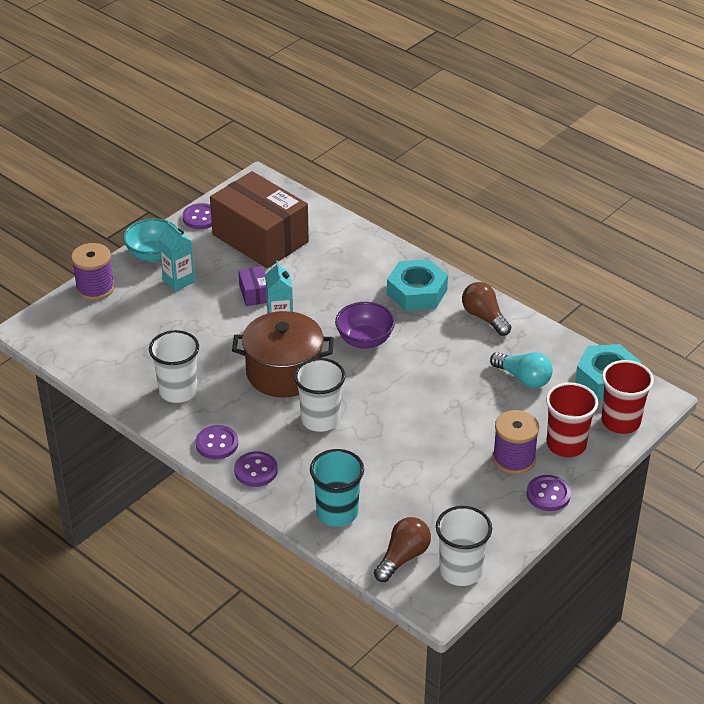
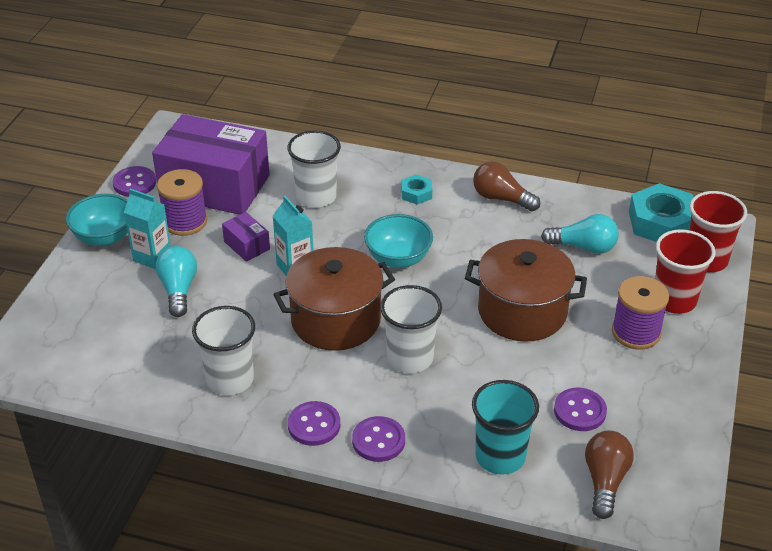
camera: 25 degrees left, 0 degrees up
(95, 288) = (58, 294): purple spool -> purple spool (185, 222)
(182, 312) = (178, 290): none -> turquoise light bulb
(260, 238) = (215, 186): brown box -> purple box
(365, 340) = (398, 258): purple bowl -> turquoise bowl
(417, 292) = (416, 193): turquoise nut -> turquoise nut, size x0.51
(433, 413) = (522, 311): none -> brown pot
(460, 571) = (674, 473): white cup -> white cup (316, 197)
(548, 494) = (696, 357): purple button -> purple button (579, 411)

